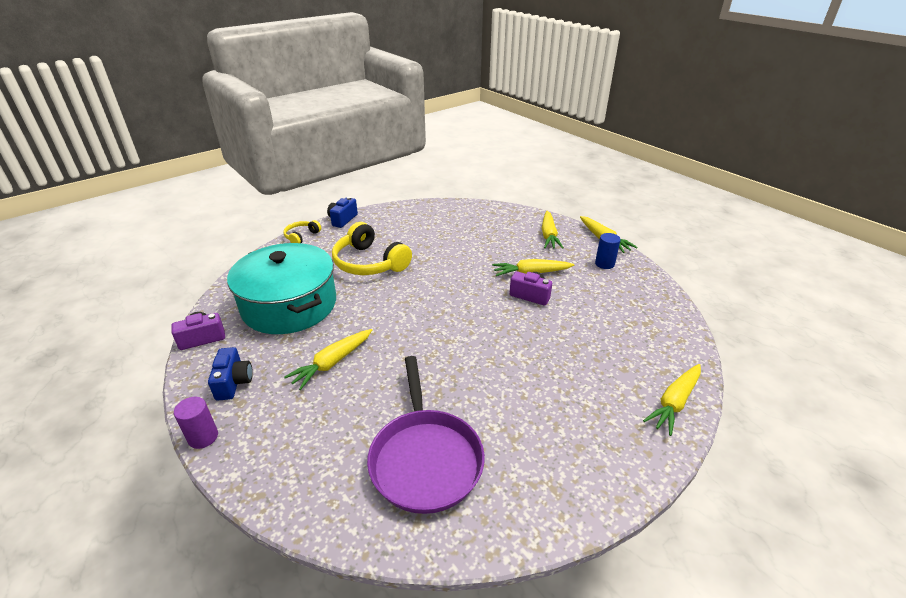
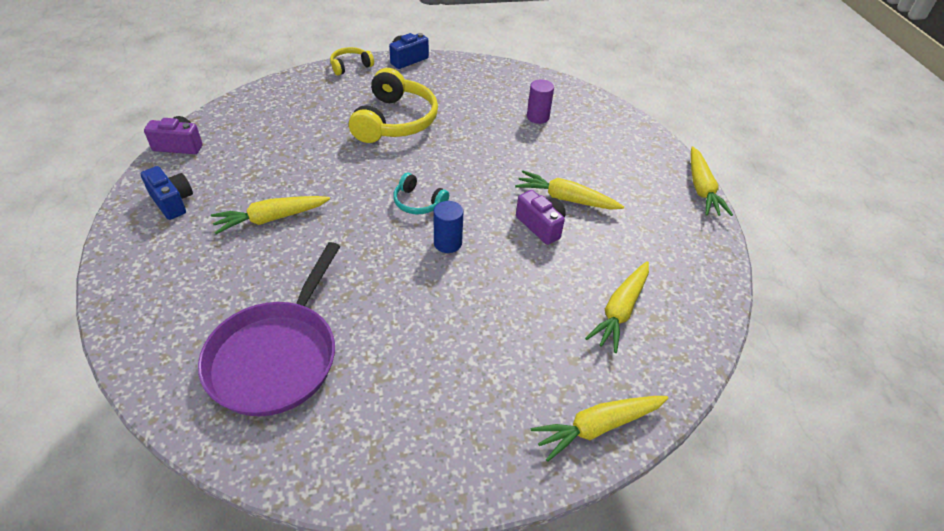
camera: 25 degrees right, 10 degrees up
(203, 437) = (110, 244): purple cylinder -> purple cylinder (537, 117)
(233, 382) = (172, 202): blue camera -> blue camera turned 60 degrees counterclockwise
(289, 305) = (280, 140): turquoise pot -> none
(369, 263) = (395, 121): yellow headphones -> yellow headphones turned 150 degrees counterclockwise
(435, 310) = (418, 202): none -> turquoise headphones
(548, 235) = (632, 158): yellow carrot -> yellow carrot (620, 311)
(604, 264) = (672, 221): blue cylinder -> blue cylinder (447, 243)

